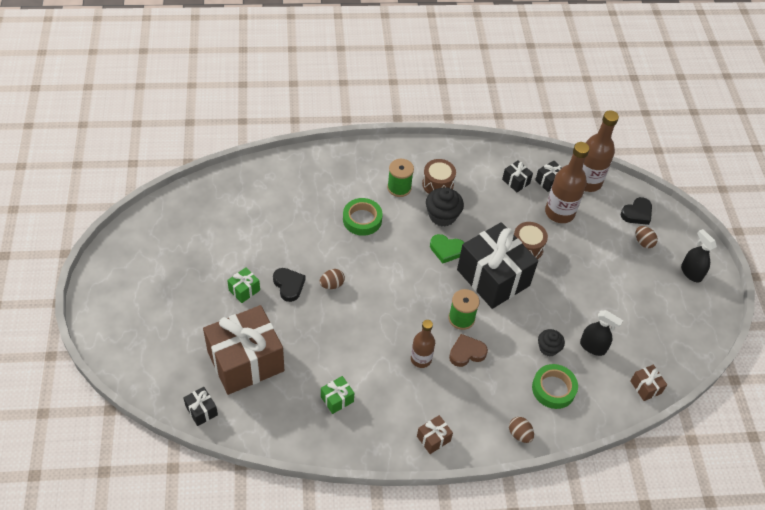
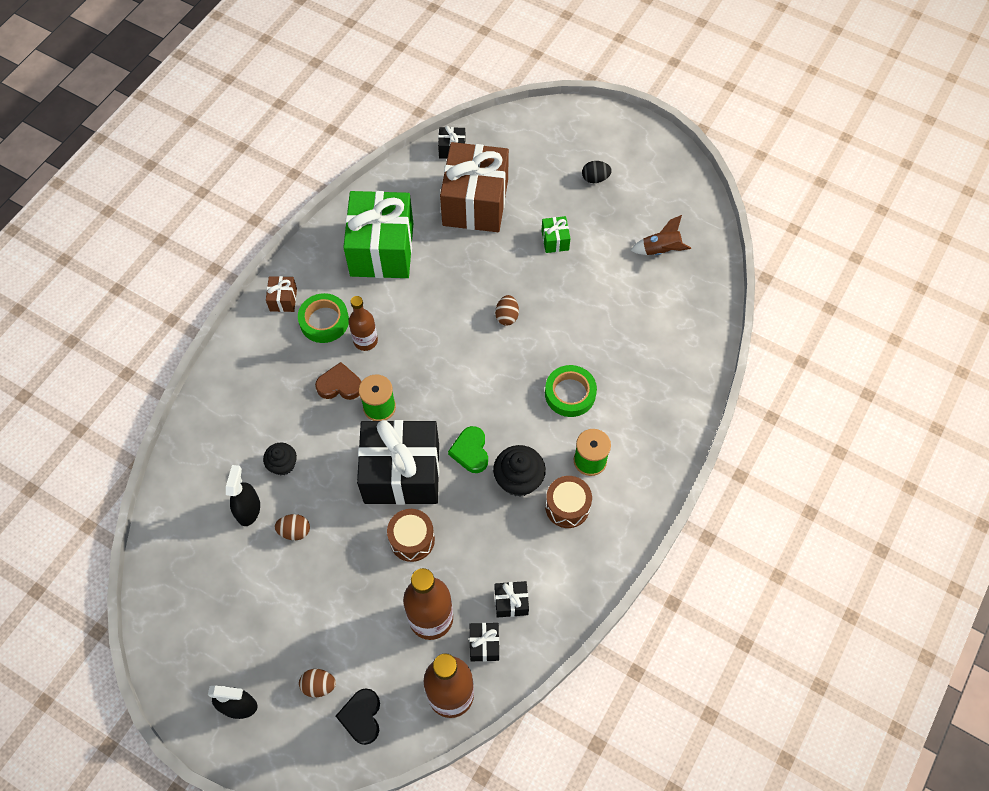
camera: 130 degrees right, 10 degrees up
(166, 294) = (595, 178): none -> black egg
(207, 224) = (660, 250): none -> brown rocket
(289, 285) = (533, 279): black heart -> none
(337, 399) = (382, 249): green gift -> green gift, size x2.44
(446, 250) = (470, 451): green heart -> green heart turned 60 degrees counterclockwise
(466, 353) = (339, 385): brown heart -> brown heart turned 105 degrees counterclockwise
(519, 434) = (226, 371): brown egg -> brown egg (295, 531)
(553, 389) = (240, 435): green tape -> green tape (324, 321)
(593, 347) = (248, 510): black spray bottle -> black spray bottle turned 120 degrees clockwise
(645, 387) = (167, 525): brown gift -> none

